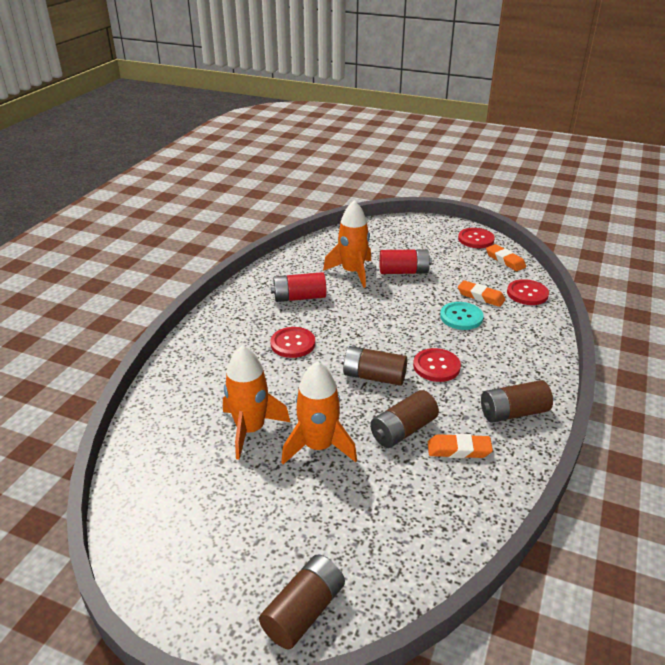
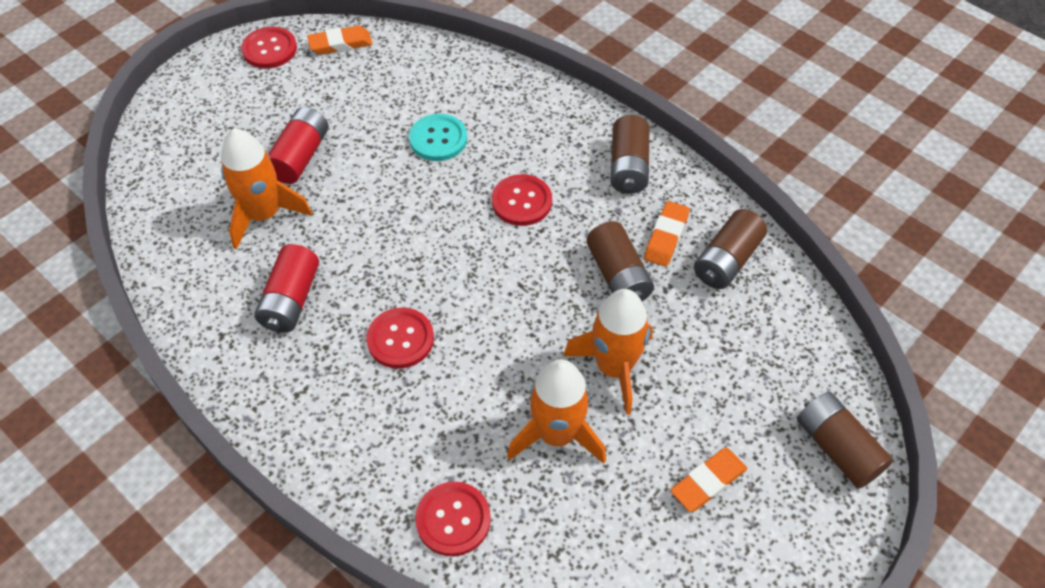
camera: 70 degrees left, 20 degrees up
(374, 377) = (512, 270): brown battery -> brown battery (726, 260)
(480, 296) = (406, 102): orange eraser -> orange eraser (708, 482)
(527, 293) = (425, 57): red button -> red button (453, 519)

